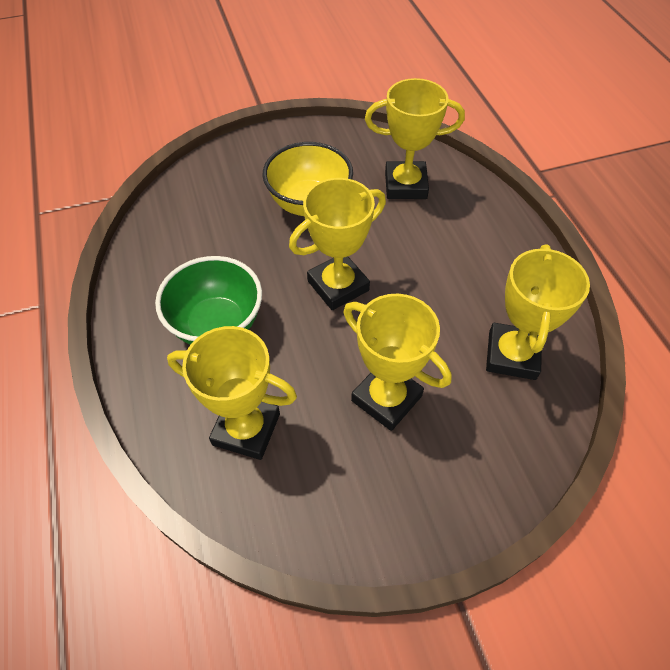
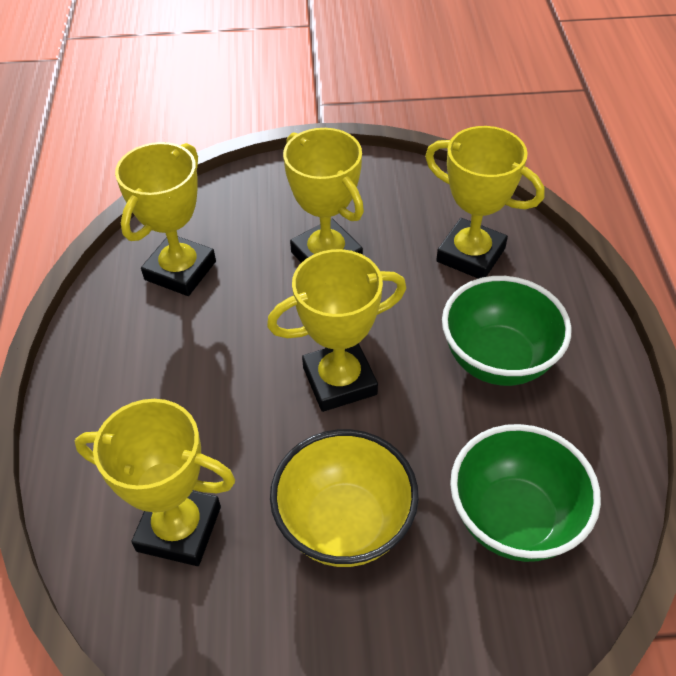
camera: 165 degrees left, 5 degrees down
(205, 223) = (514, 519): none -> green bowl

